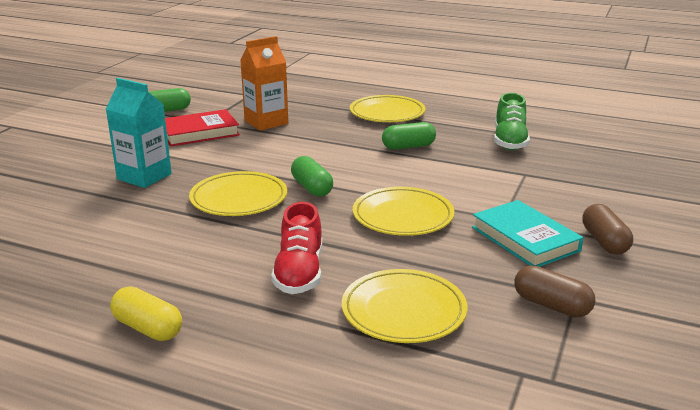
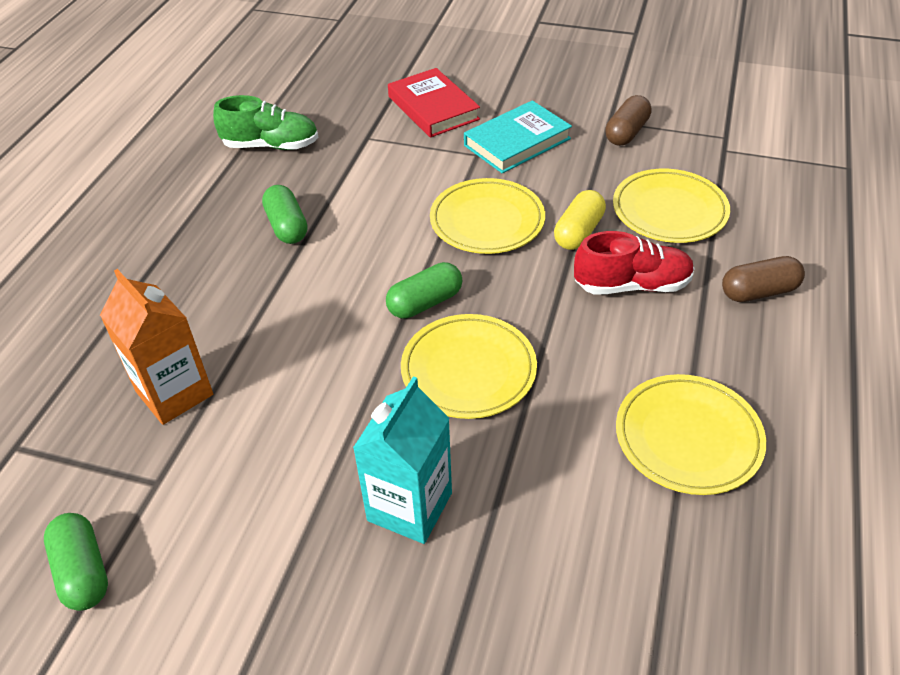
camera: 95 degrees left, 20 degrees up
(148, 328) = (779, 382): yellow capsule -> yellow capsule (578, 232)
(199, 132) = (215, 479): red book -> red book (433, 108)
(387, 113) = (153, 254): yellow plate -> yellow plate (688, 437)
(604, 241) = (510, 100): brown capsule -> brown capsule (758, 292)

